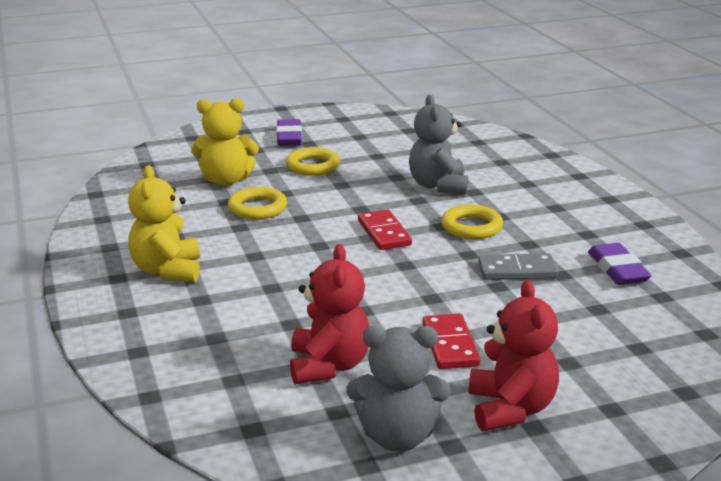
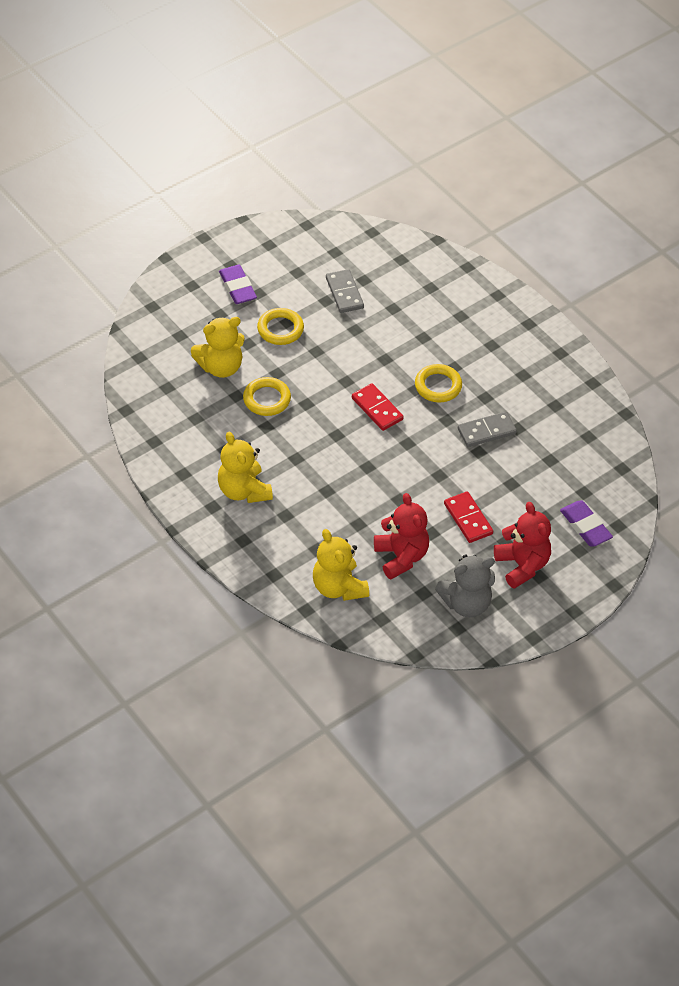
camera: 20 degrees left, 25 degrees up
(215, 381) = (339, 587): none -> yellow teddy bear
(401, 153) = (344, 293): none -> grey domino
(438, 186) = (393, 335): grey teddy bear -> none
(617, 269) = (554, 413): purple eraser -> purple eraser (585, 526)

